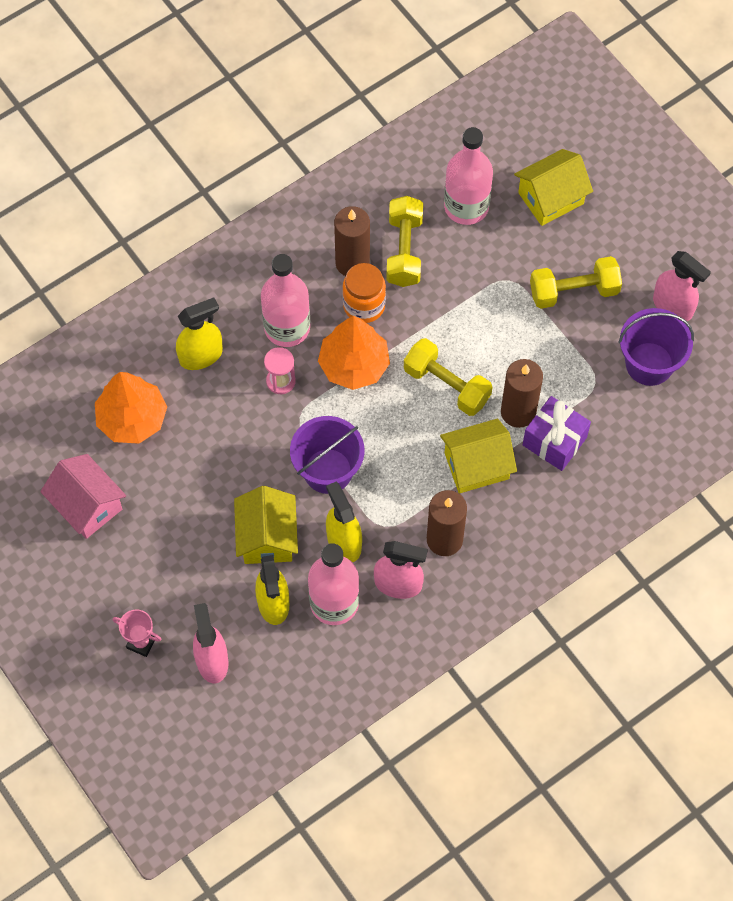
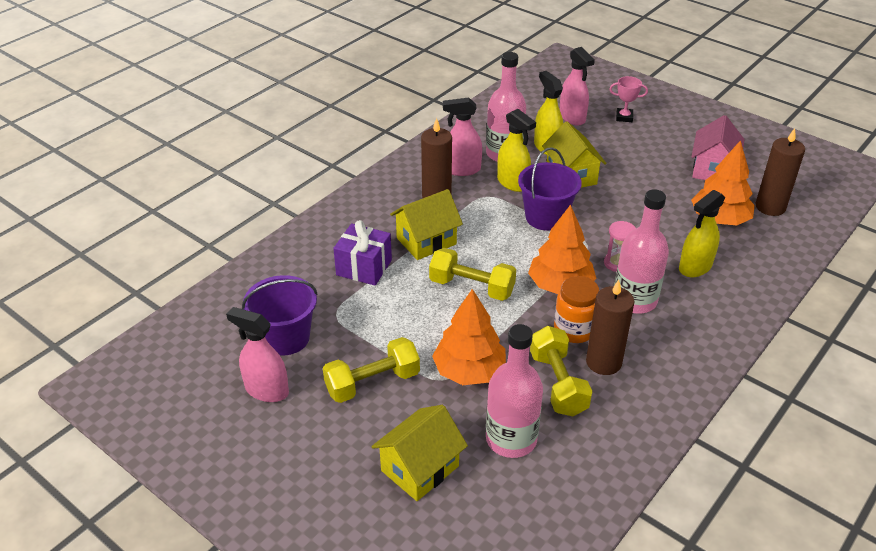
camera: 165 degrees right, 25 degrees down
(87, 505) = (713, 169): pink house -> pink house turned 75 degrees clockwise
(481, 283) = (469, 371): none -> orange tree
(518, 412) = (401, 281): brown candle -> brown candle (770, 207)

